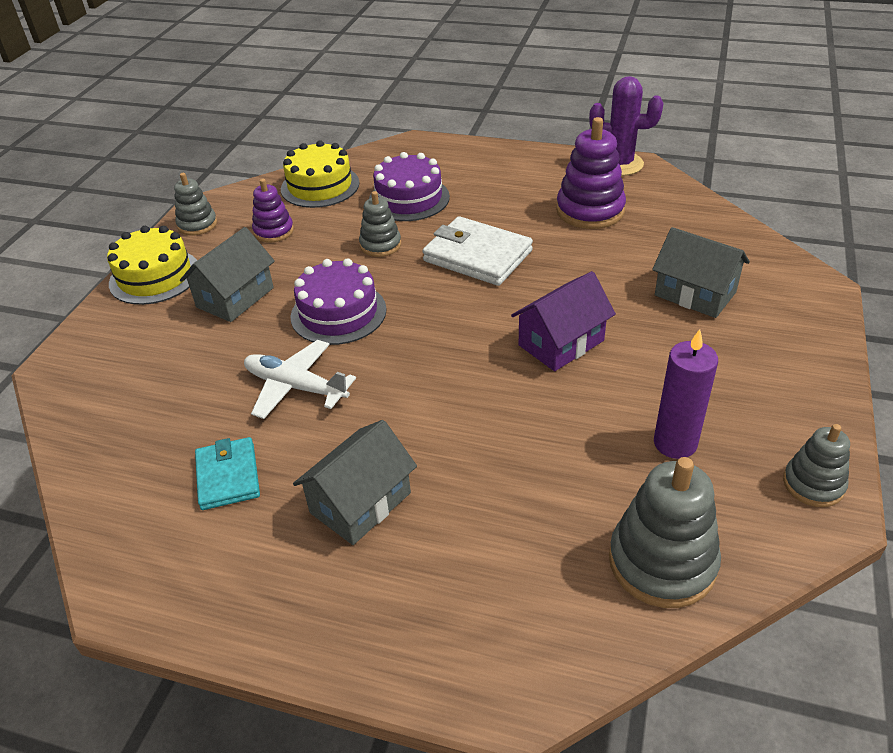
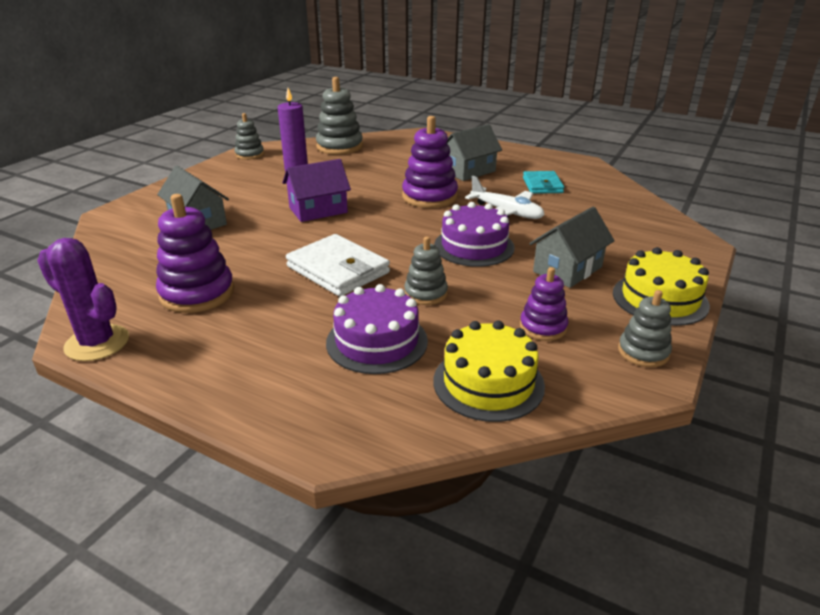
camera: 170 degrees left, 10 degrees down
(414, 405) = (429, 197): none -> purple stacking toy

